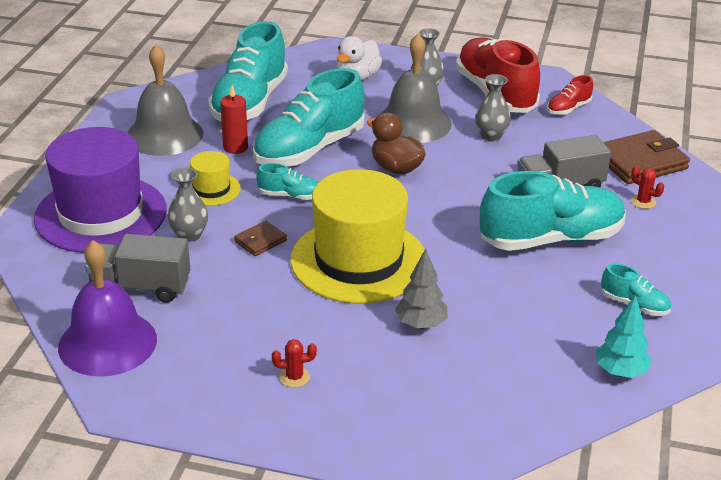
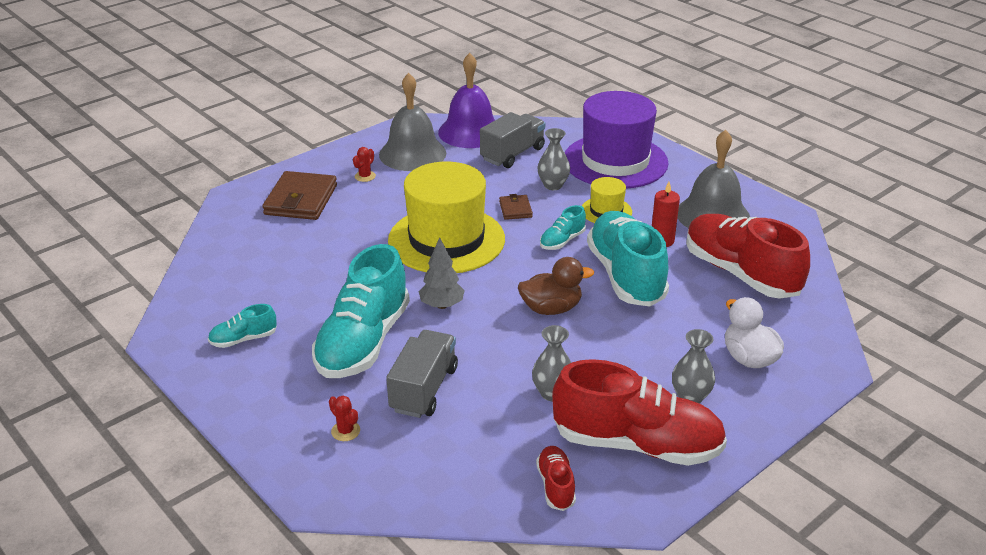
camera: 125 degrees right, 0 degrees up
(250, 102) = (740, 273): turquoise shoe -> red shoe
(413, 123) = (622, 354): grey bell -> grey bell (412, 153)
(421, 324) = (350, 236): grey tree -> grey tree (442, 305)
(620, 371) = (201, 293): turquoise tree -> none
(640, 162) = (405, 475): brown wallet -> brown wallet (301, 200)
(643, 202) = (345, 431): red cactus -> red cactus turned 60 degrees clockwise

